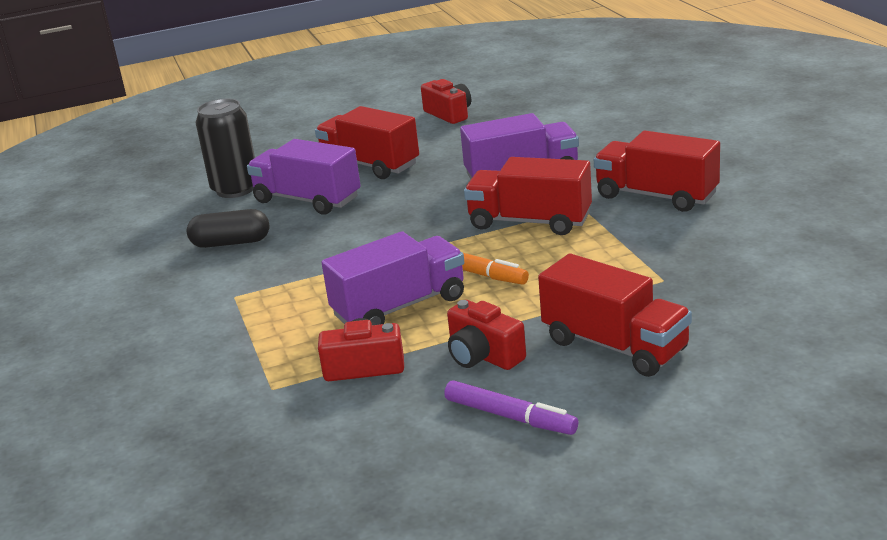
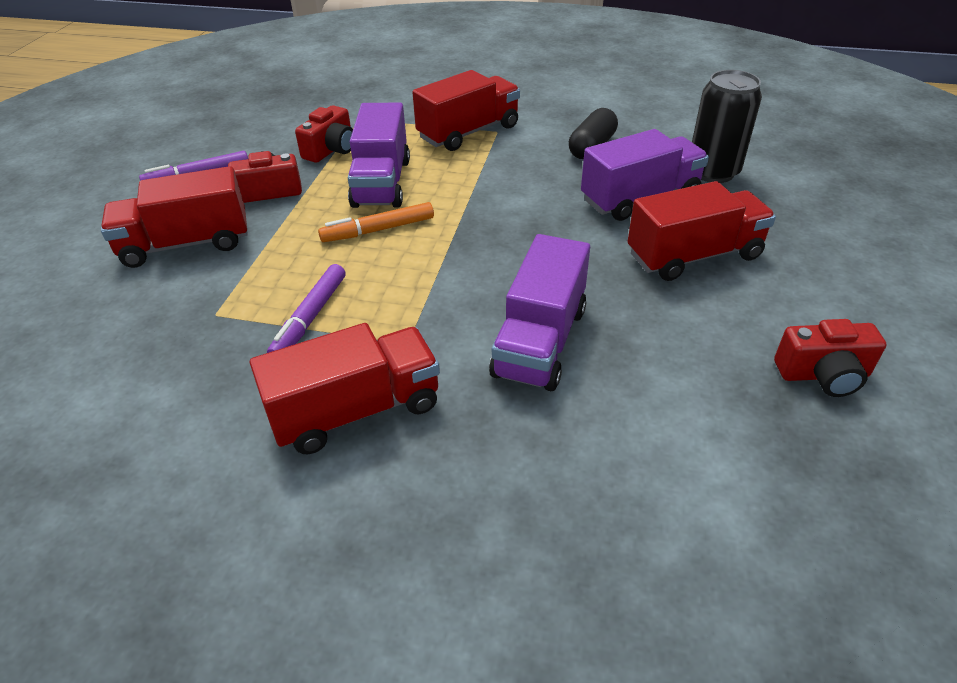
camera: 120 degrees right, 15 degrees up
(530, 222) = (424, 295): red truck -> red truck (468, 132)
(610, 245) = (310, 318): none -> purple marker

